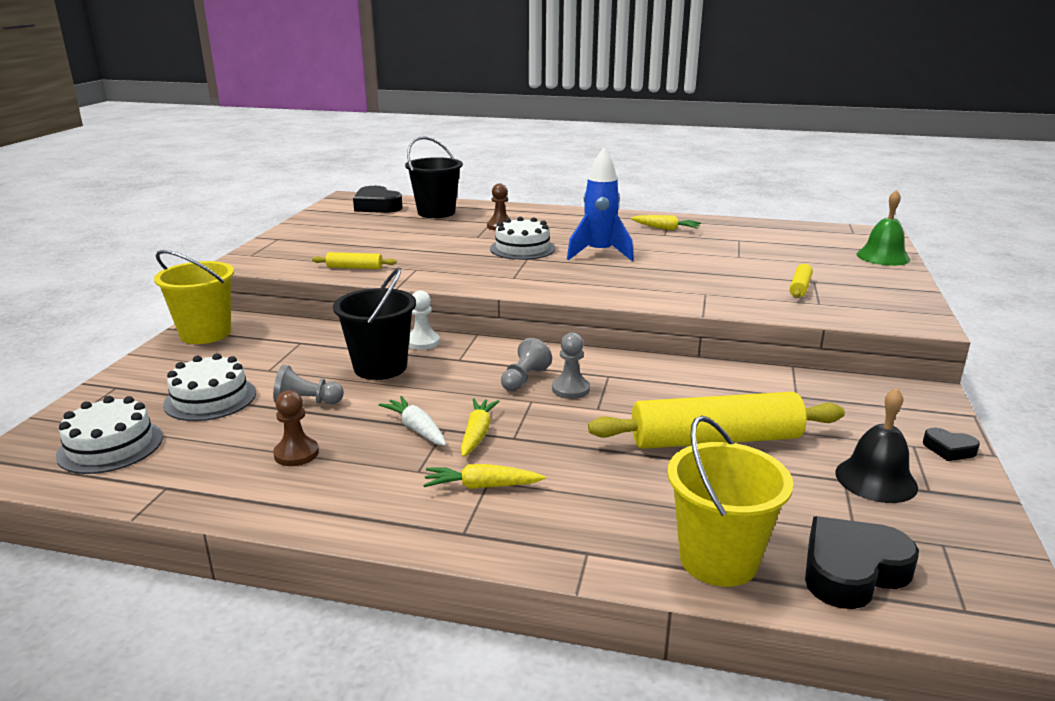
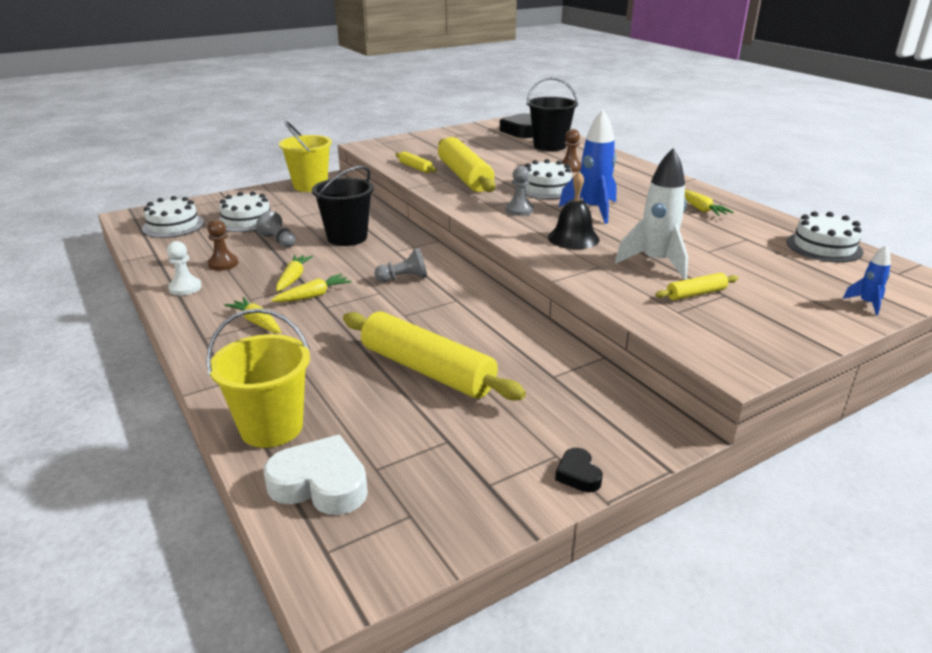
camera: 45 degrees right, 5 degrees up
(416, 429) = (293, 278): white carrot -> yellow carrot
(423, 342) = (398, 233): white pawn -> white pawn (185, 288)
(425, 261) = (464, 176): none -> yellow rolling pin
(570, 389) = (415, 297): grey pawn -> grey pawn (519, 210)
(730, 276) = (656, 263): none -> white rocket
(787, 230) = (824, 247): none -> white cake
(852, 571) = (320, 484): black heart -> white heart
(876, 479) = (468, 454): black bell -> black bell (573, 238)
(883, 257) = (867, 304): green bell -> blue rocket

